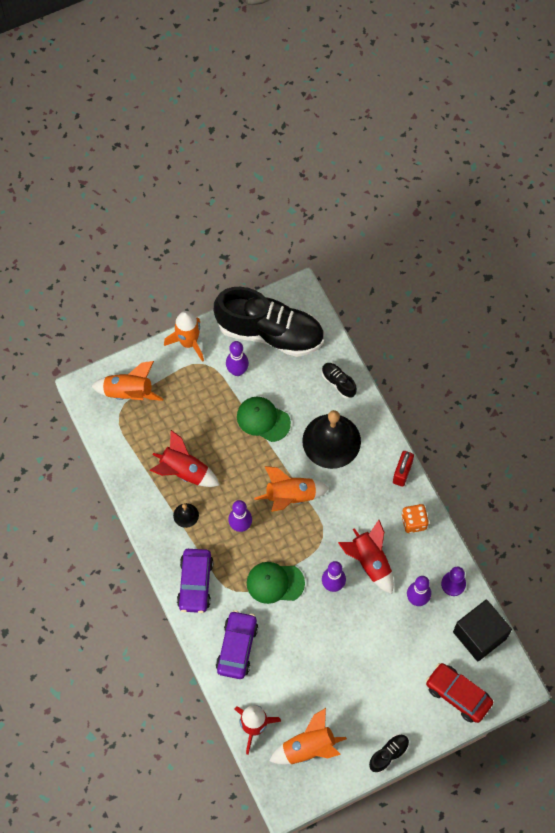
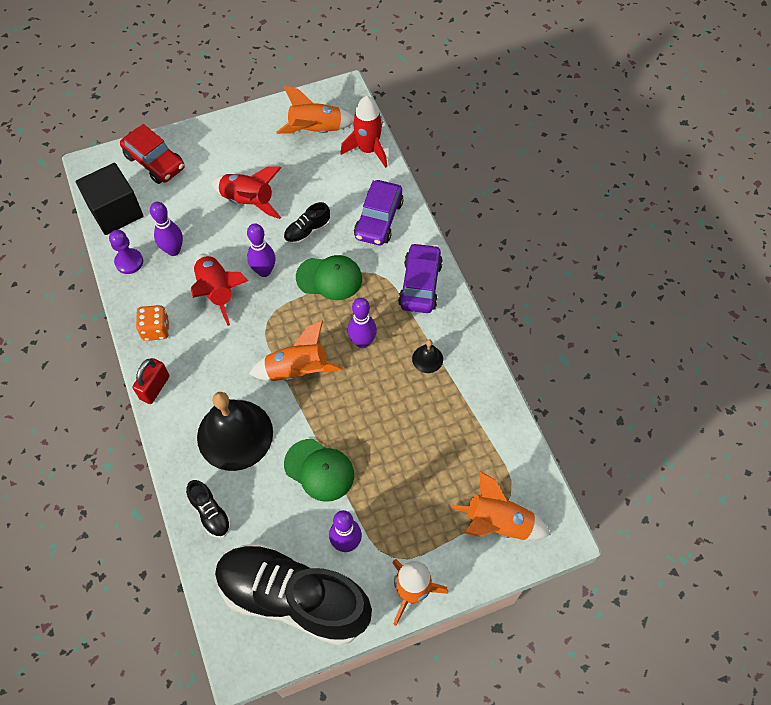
camera: 175 degrees left, 5 degrees down
(184, 471) = (427, 411): red rocket -> red rocket (248, 201)
(388, 754) = (237, 120): black shoe -> black shoe (307, 231)

